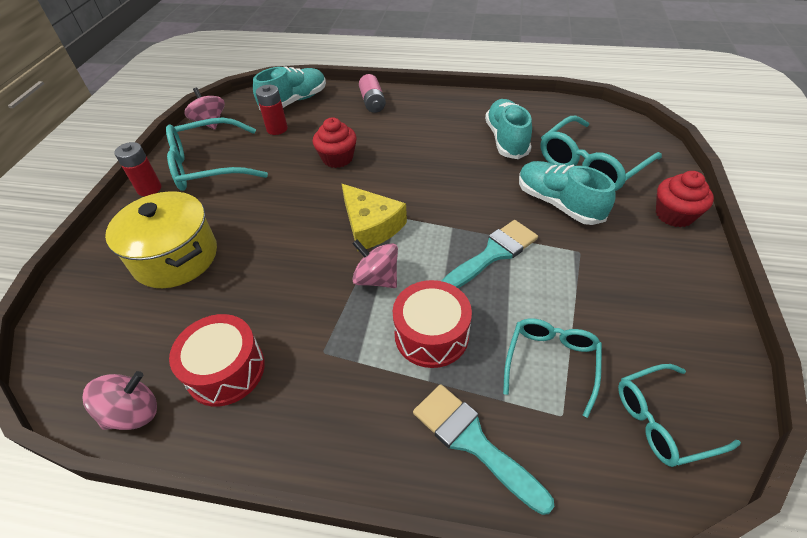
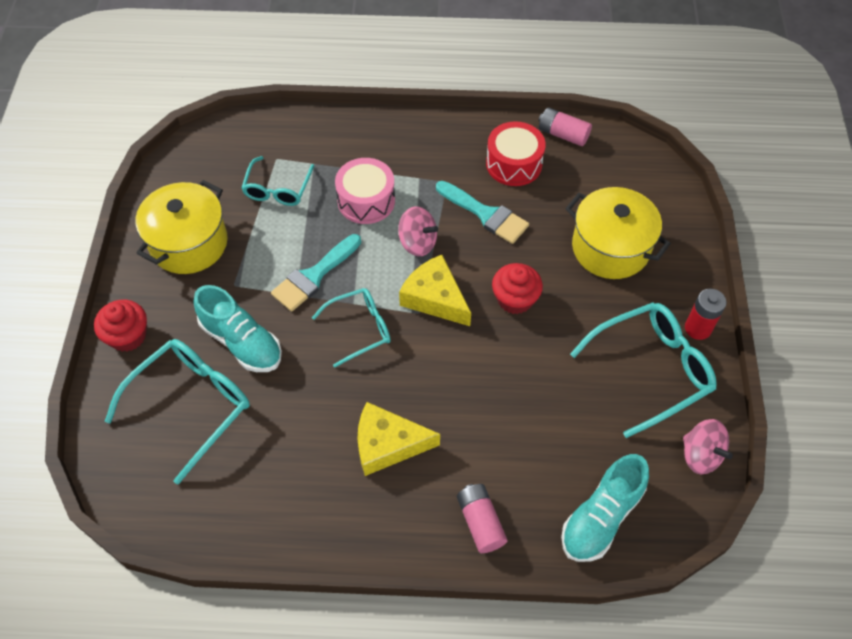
camera: 170 degrees right, 10 degrees up
(133, 413) = (563, 134): pink spinning top -> pink battery
(277, 129) = (598, 447): red battery -> none
(337, 158) = (497, 394): red cupcake -> red cupcake (515, 299)
(429, 137) = (387, 444): none -> yellow cheese
(431, 335) = (366, 201): red drum -> pink drum
(473, 441) = (335, 140): turquoise brush -> turquoise brush (485, 214)
(506, 140) = (287, 446): turquoise shoe -> none
(648, 299) = (189, 243): none -> yellow pot
(663, 421) = (212, 161): turquoise glasses -> turquoise glasses (359, 329)

